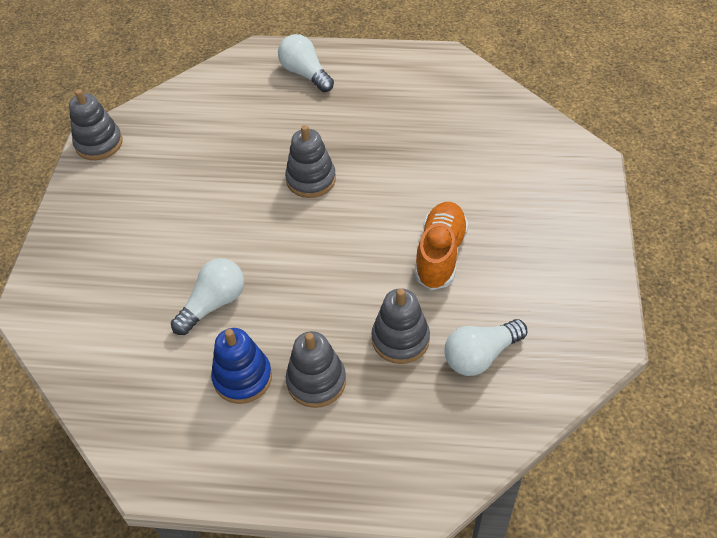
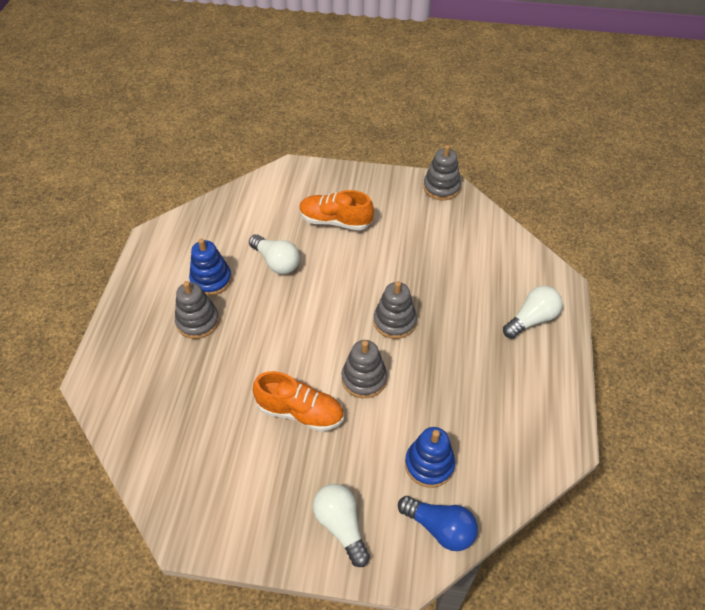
camera: 90 degrees right, 0 degrees up
(144, 246) = (335, 221): none -> orange shoe
(400, 339) = (221, 376): grey stacking toy -> grey stacking toy (364, 379)
(480, 355) = (194, 431): white light bulb -> white light bulb (341, 525)
(484, 147) = (429, 464): none -> blue stacking toy
(546, 139) = (440, 528): none -> blue light bulb

